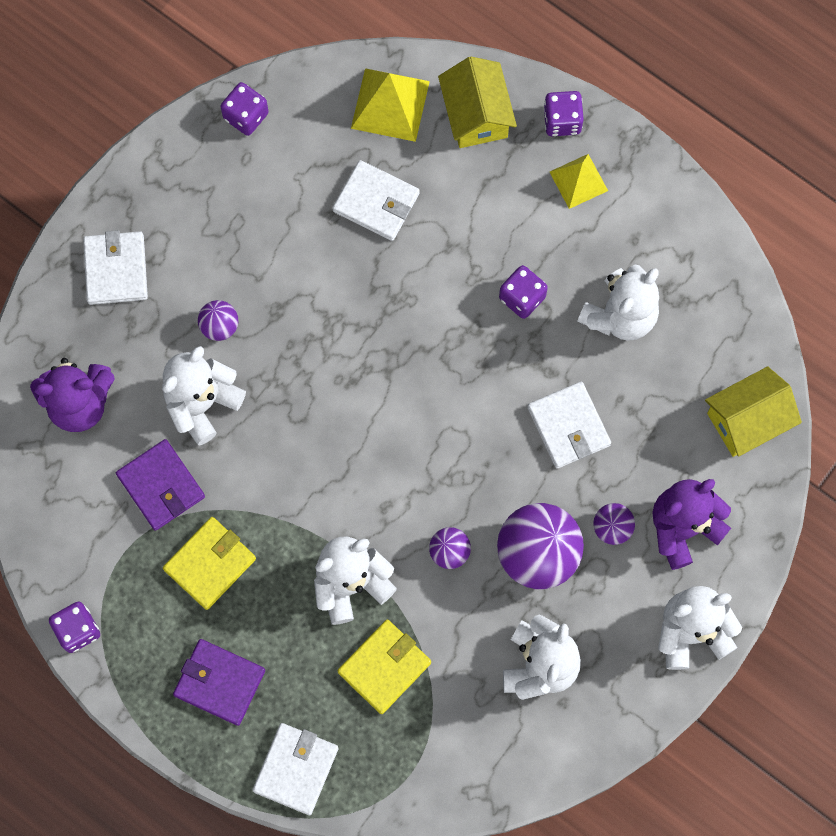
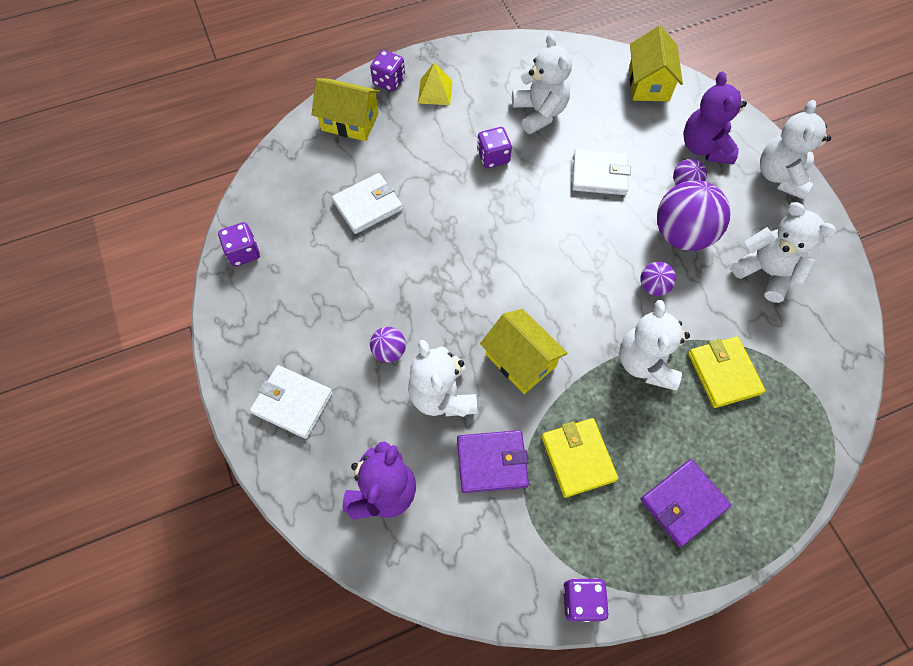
camera: 60 degrees left, 10 degrees down
(282, 458) = (520, 360): none -> yellow house
(296, 769) = (782, 480): white wallet -> none
(390, 104) = (305, 164): yellow pyramid -> none

